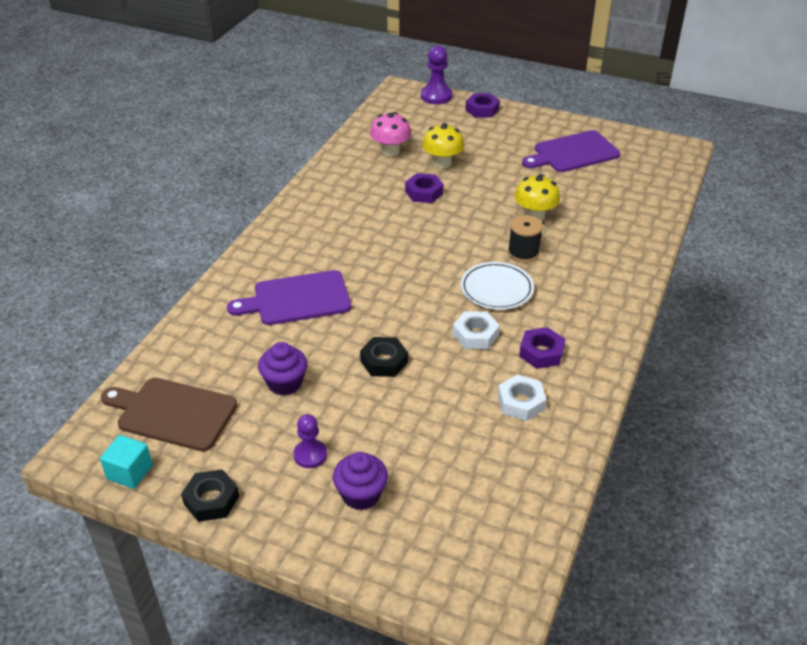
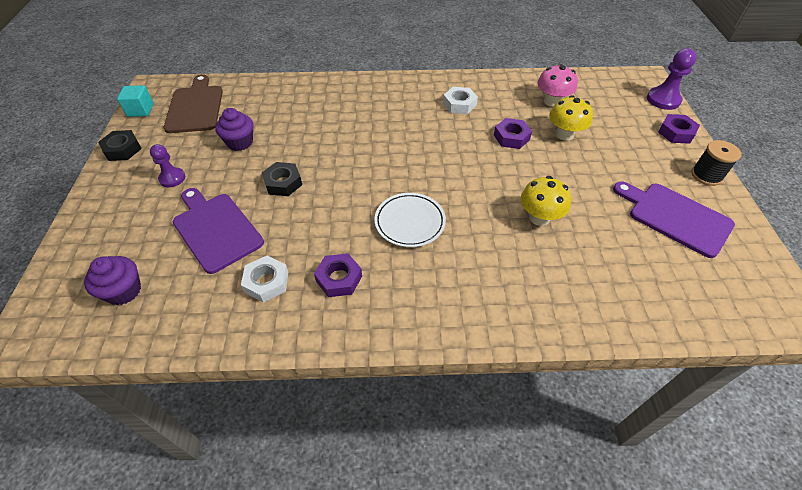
camera: 65 degrees right, 10 degrees up
(297, 299) = (331, 118): purple cutting board -> purple cutting board (215, 229)
(361, 494) = (138, 216): purple cupcake -> purple cupcake (124, 291)
(475, 335) = (340, 226): white nut -> white nut (459, 104)
(523, 253) = (475, 225): black spool -> black spool (706, 175)

